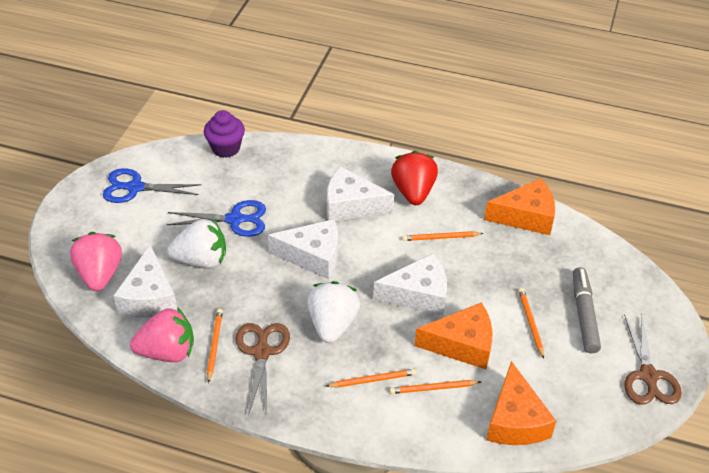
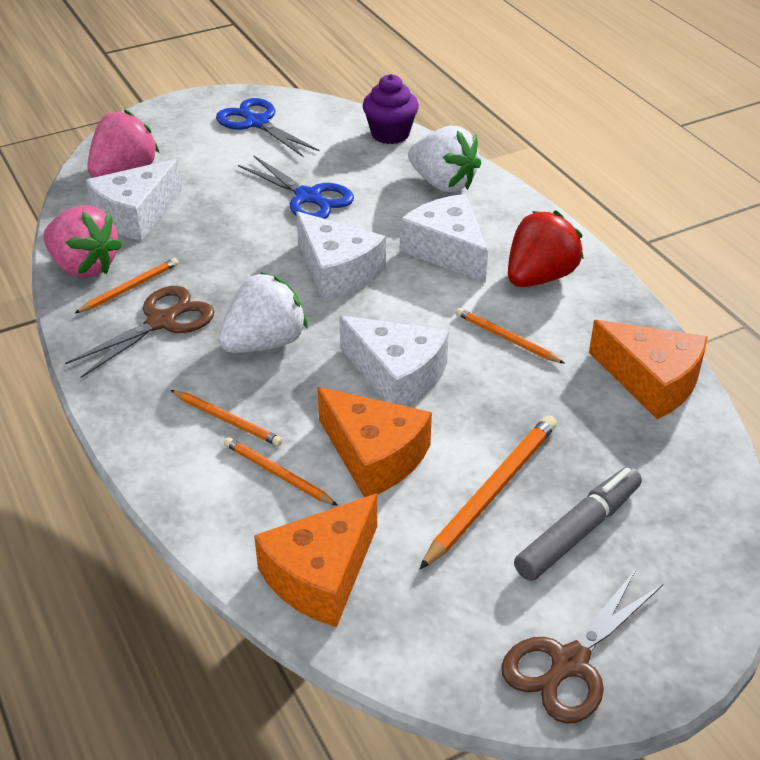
camera: 45 degrees right, 5 degrees down
(201, 260) = (226, 212): white strawberry -> white strawberry (443, 183)
(530, 323) = (491, 492): orange pencil -> orange pencil, size x1.65

